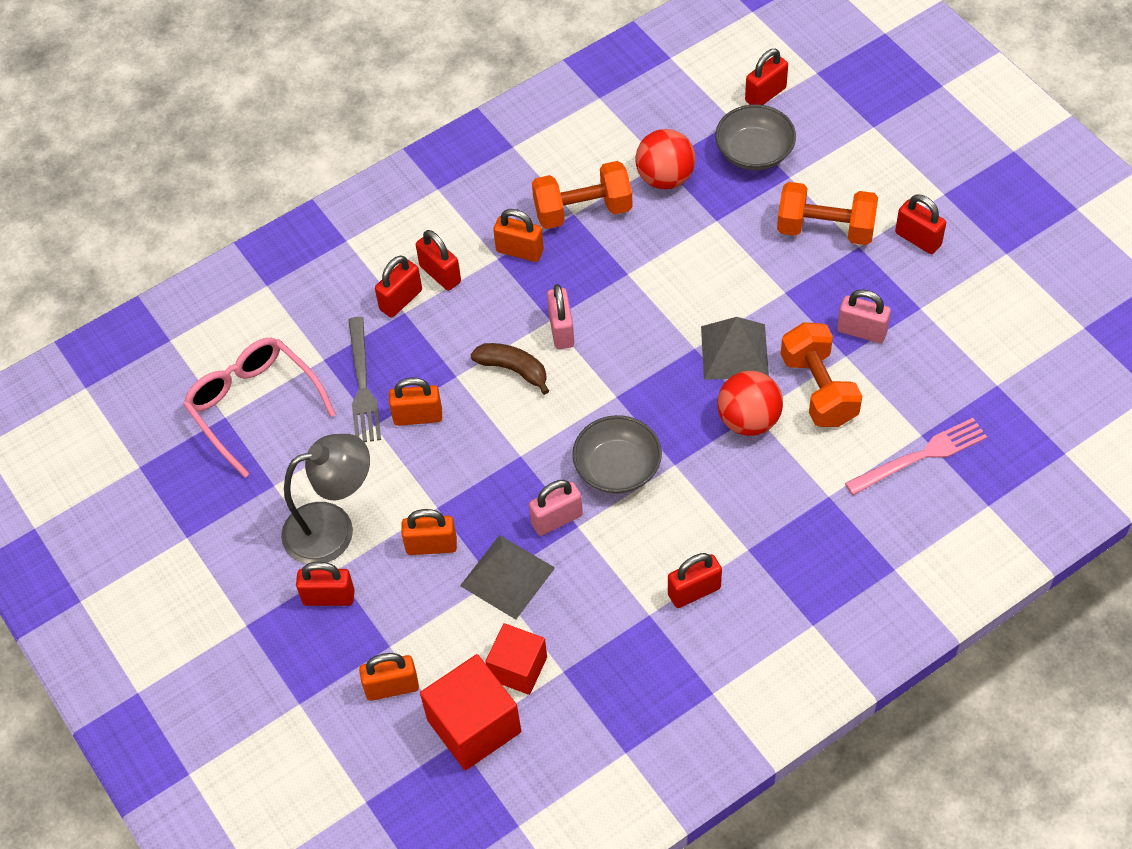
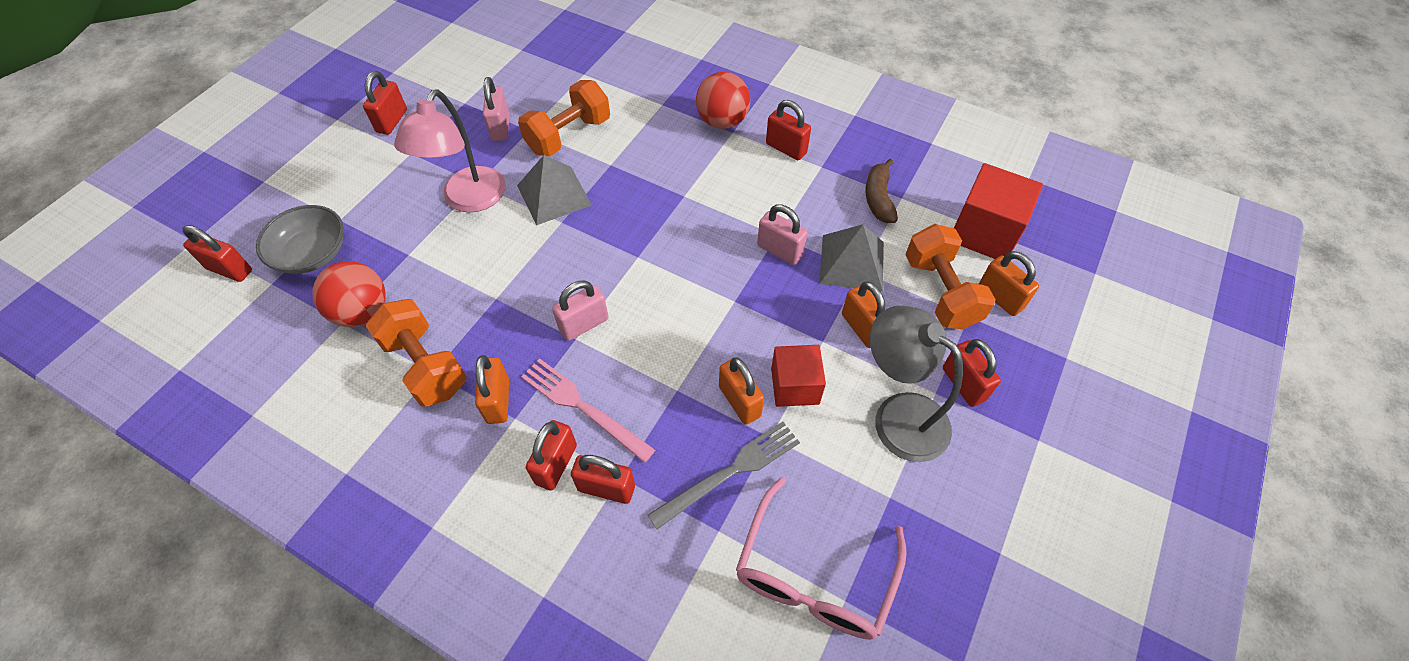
camera: 120 degrees left, 0 degrees up
(513, 369) = (646, 344): brown banana -> brown banana (878, 198)
(518, 668) = (920, 224): red cube -> red cube (795, 386)
(617, 468) = (708, 229): grey bowl -> none
(748, 420) = (618, 165): red ball -> red ball (722, 121)
(764, 280) = (469, 200): none -> pink lamp
(825, 229) = (397, 178): orange dumbbell -> orange dumbbell (940, 292)
(920, 456) = (602, 69): pink fork -> pink fork (583, 407)

